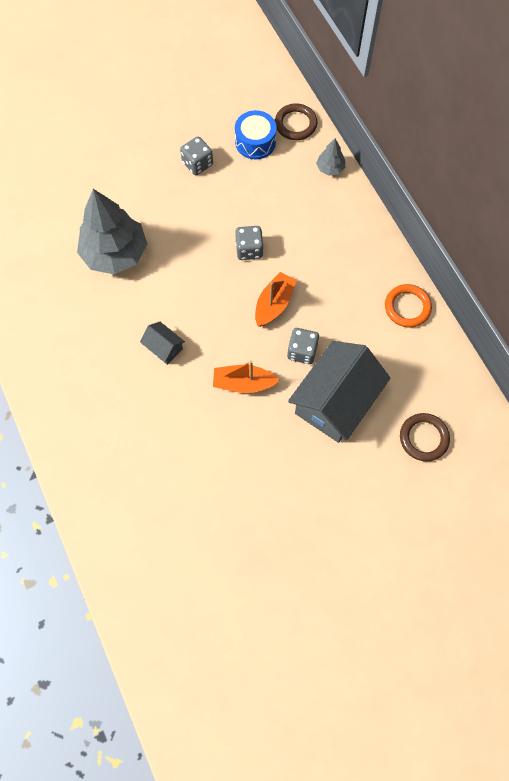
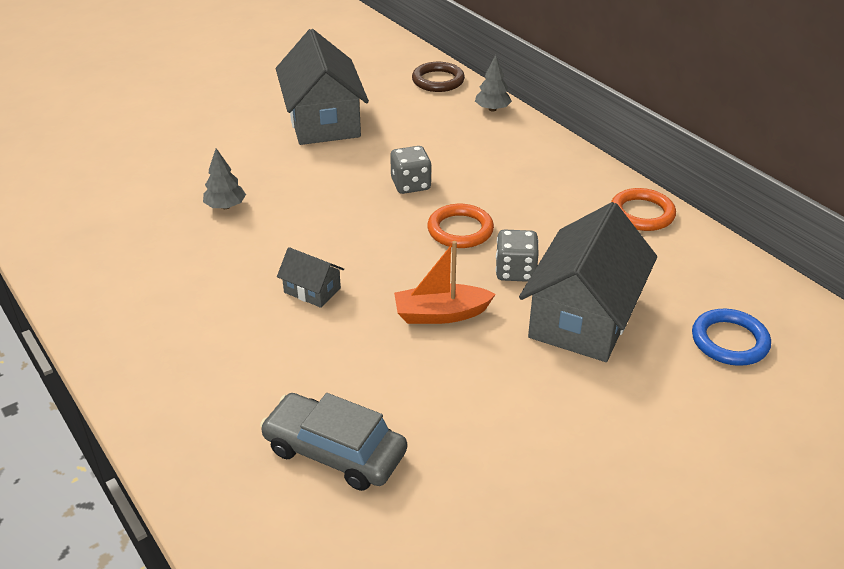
camera: 10 degrees left, 30 degrees down
(115, 253) = (225, 206): grey tree -> grey tree, size x0.44
(159, 484) = (335, 451): none -> grey car
(197, 164) = (323, 121): grey dice -> grey house
(255, 142) = (392, 98): blue drum -> none
(274, 304) = (460, 230): orange boat -> orange ring
(423, 438) = (729, 341): brown ring -> blue ring

